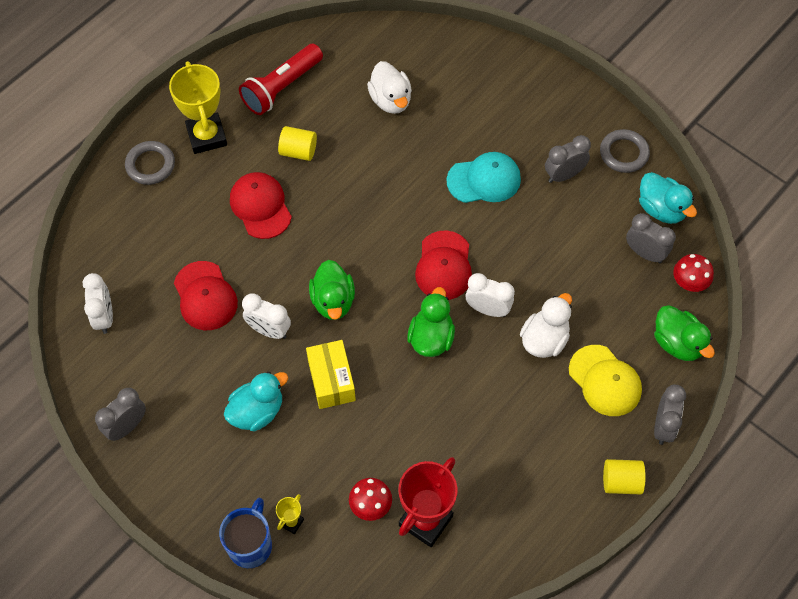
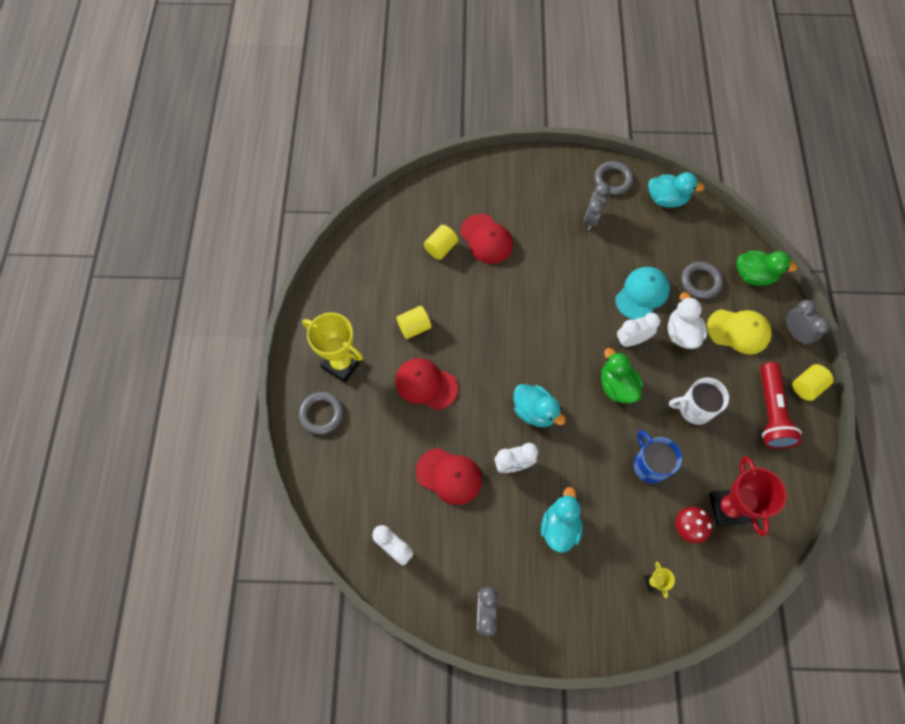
camera: 40 degrees left, 5 degrees up
(250, 545) = (643, 620): blue mug -> blue mug (649, 465)
(281, 87) = (360, 291): red flashlight -> red flashlight (770, 412)
(331, 380) = (585, 465): yellow box -> none
(333, 301) = (534, 411): green duck -> turquoise duck
(390, 100) = (441, 248): white duck -> yellow cylinder
(444, 266) = (579, 333): red cap -> red cap (486, 239)
(484, 180) = (549, 258): turquoise cap -> turquoise cap (642, 294)
(485, 413) = (694, 409): none -> white mug
(614, 309) = (700, 282): none -> grey ring
(645, 253) = (684, 234): grey clock -> none
(689, 282) = (724, 233): red mushroom -> none

